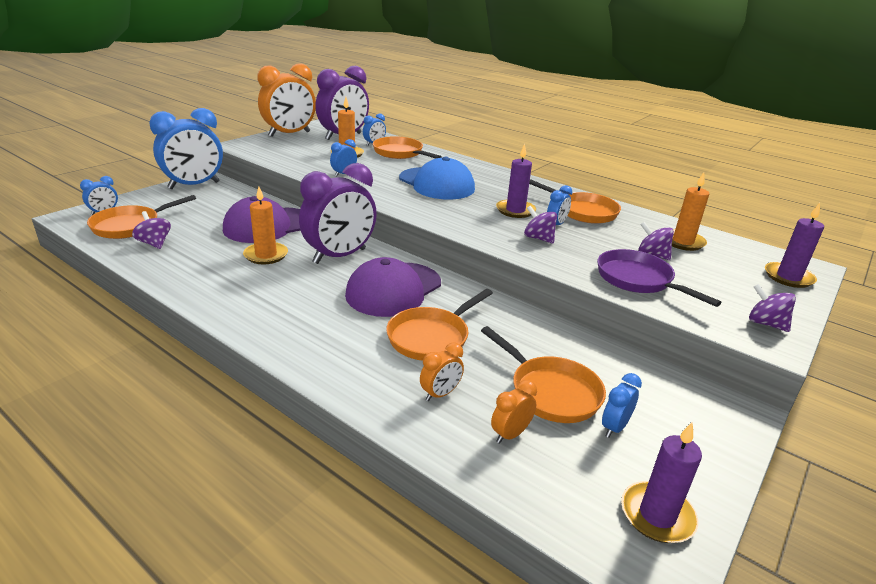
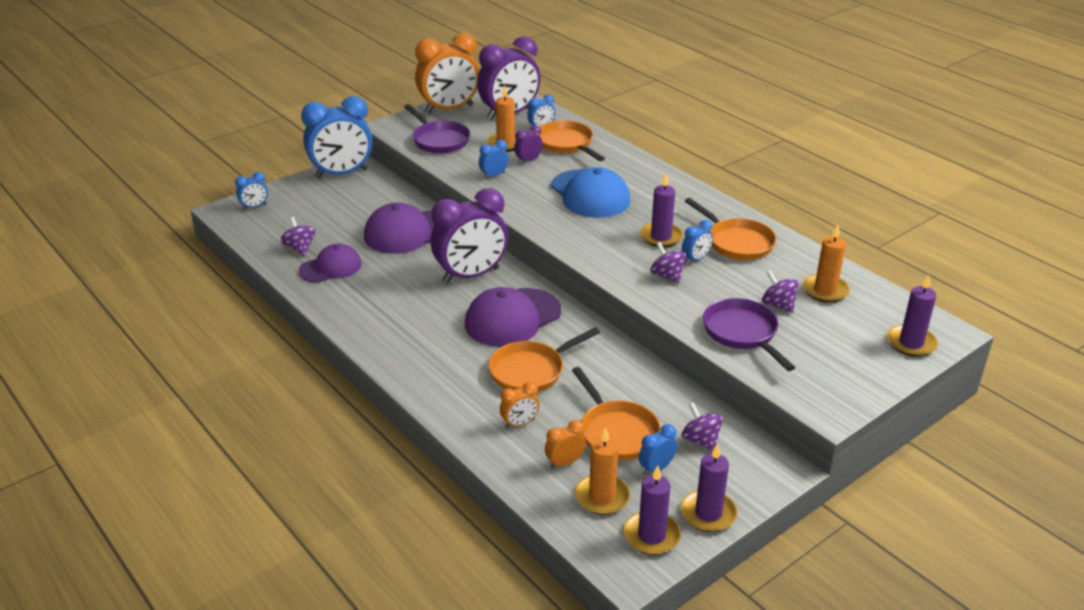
camera: 15 degrees right, 5 degrees up
(130, 226) = (278, 225): orange pan -> none
(190, 258) = (331, 267): none -> purple cap
(266, 255) = (400, 269): orange candle -> orange candle (602, 497)
(285, 153) = (439, 140): none -> purple pan
(371, 164) = (528, 160): none -> purple clock
(702, 475) = (708, 513): none -> purple candle
(765, 323) = (839, 391): purple spinning top -> purple spinning top (701, 440)

